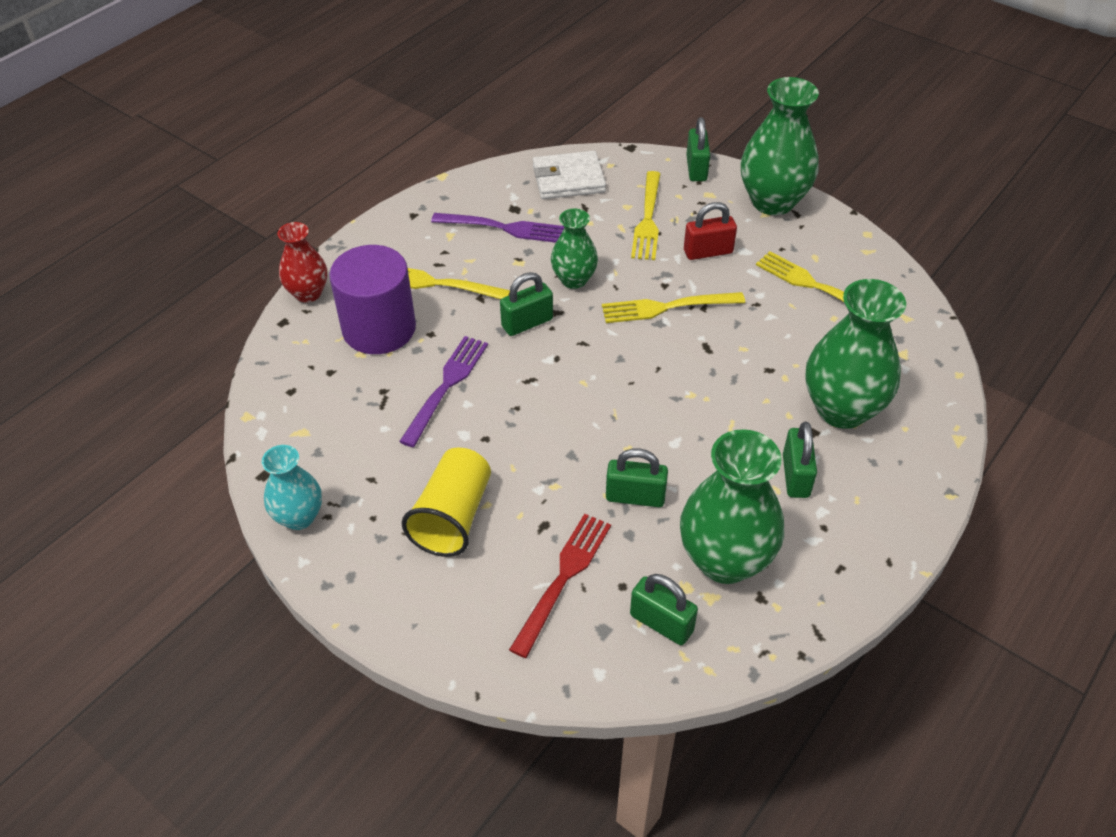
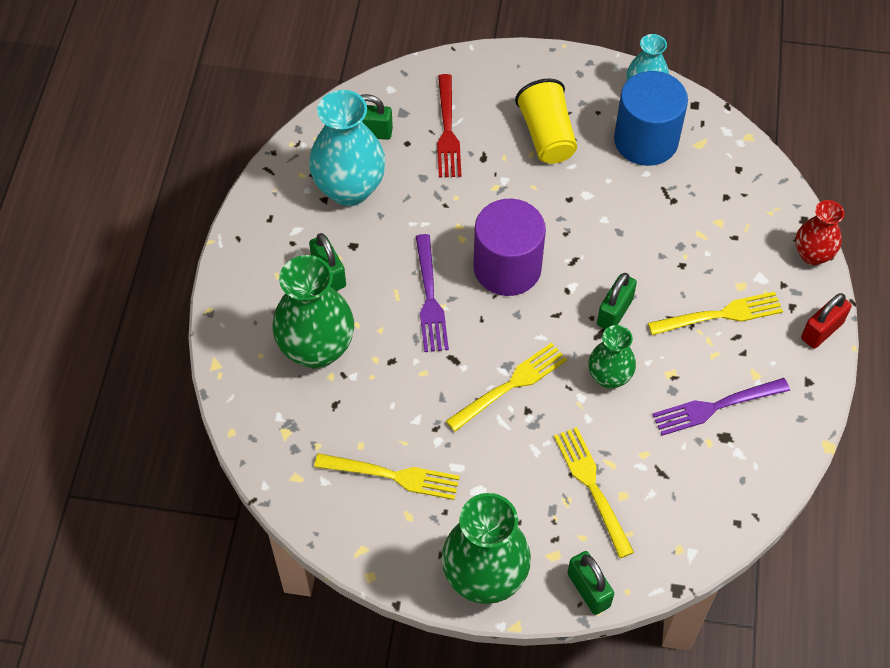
camera: 150 degrees right, 10 degrees up
(352, 461) = (646, 140): none -> blue cylinder
(379, 328) = (725, 250): purple cylinder -> purple cylinder (507, 268)
(446, 386) = (631, 225): purple fork -> purple fork (430, 298)
(568, 179) = (705, 505): white wallet -> none
(635, 496) = (434, 205): green padlock -> none
(708, 252) = (511, 471): red padlock -> red padlock (822, 330)
(725, 560) = (349, 189): green vase -> turquoise vase

